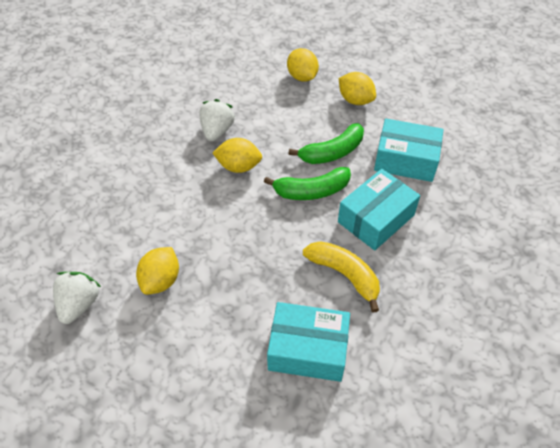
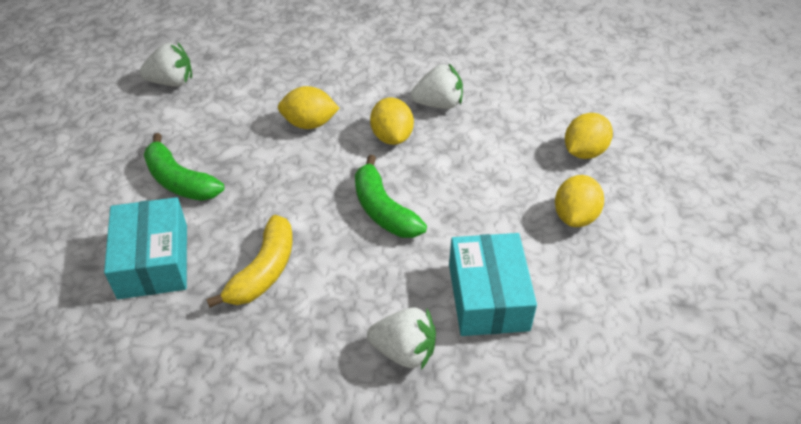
camera: 70 degrees right, 5 degrees down
(161, 280) = (213, 124): yellow lemon -> yellow lemon (309, 123)
(332, 152) = (460, 214): green banana -> green banana (180, 181)
(376, 218) = (365, 284): turquoise box -> none
(436, 212) = (404, 351): none -> white strawberry

